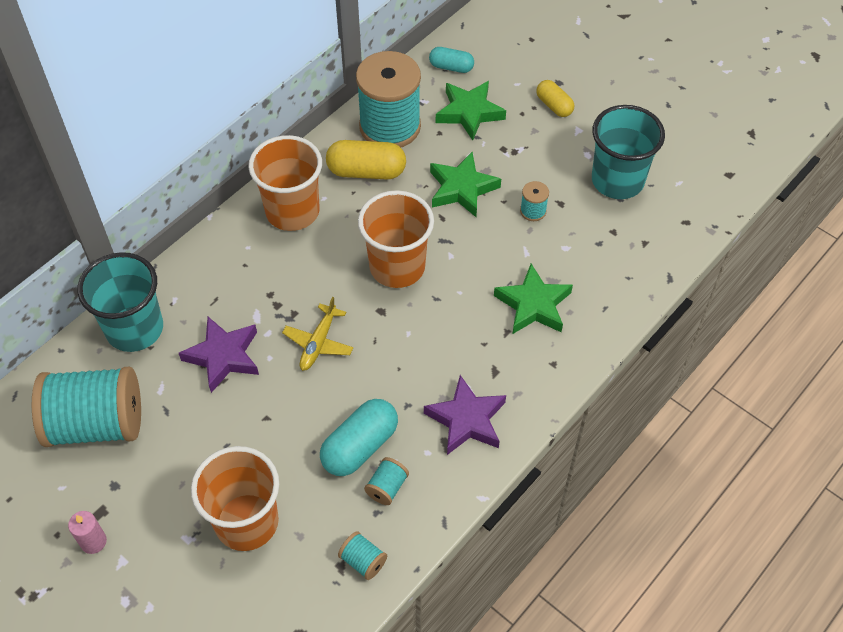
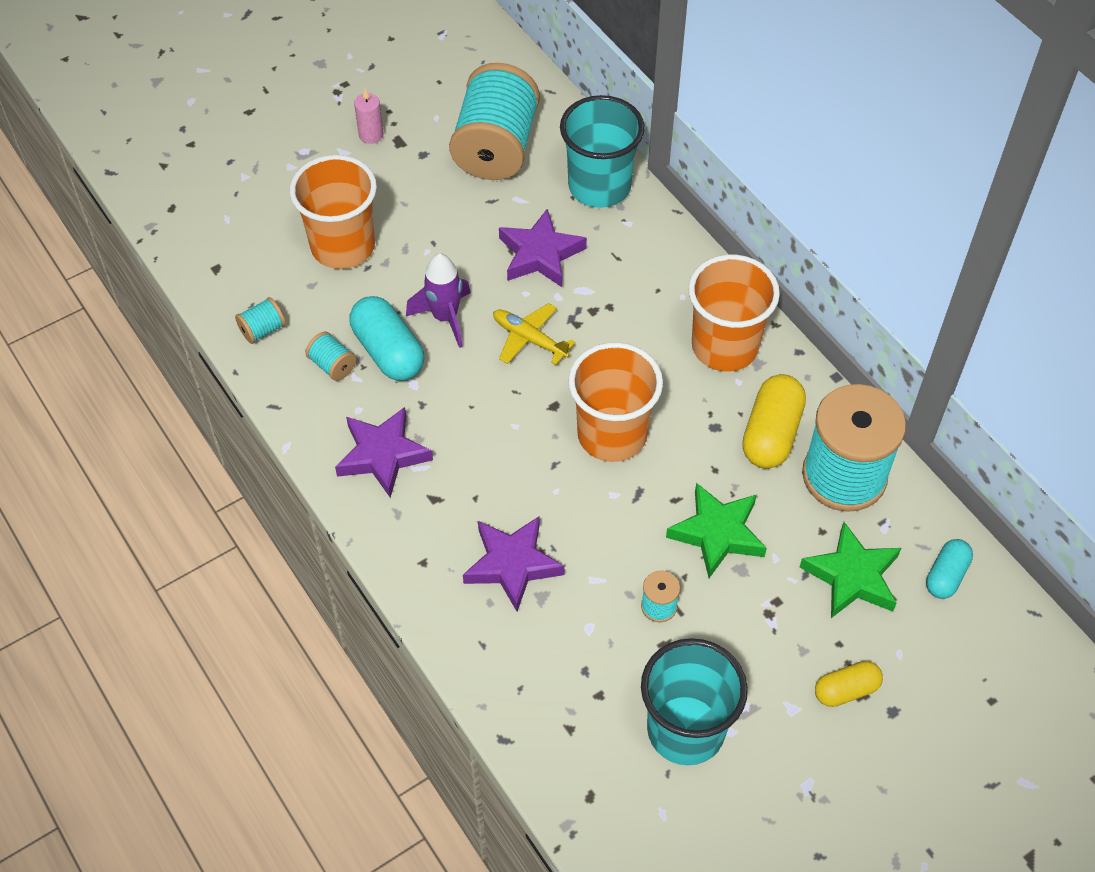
camera: 105 degrees right, 0 degrees up
(311, 412) = (445, 317): none -> purple rocket
(533, 305) = (512, 565): green star -> purple star

